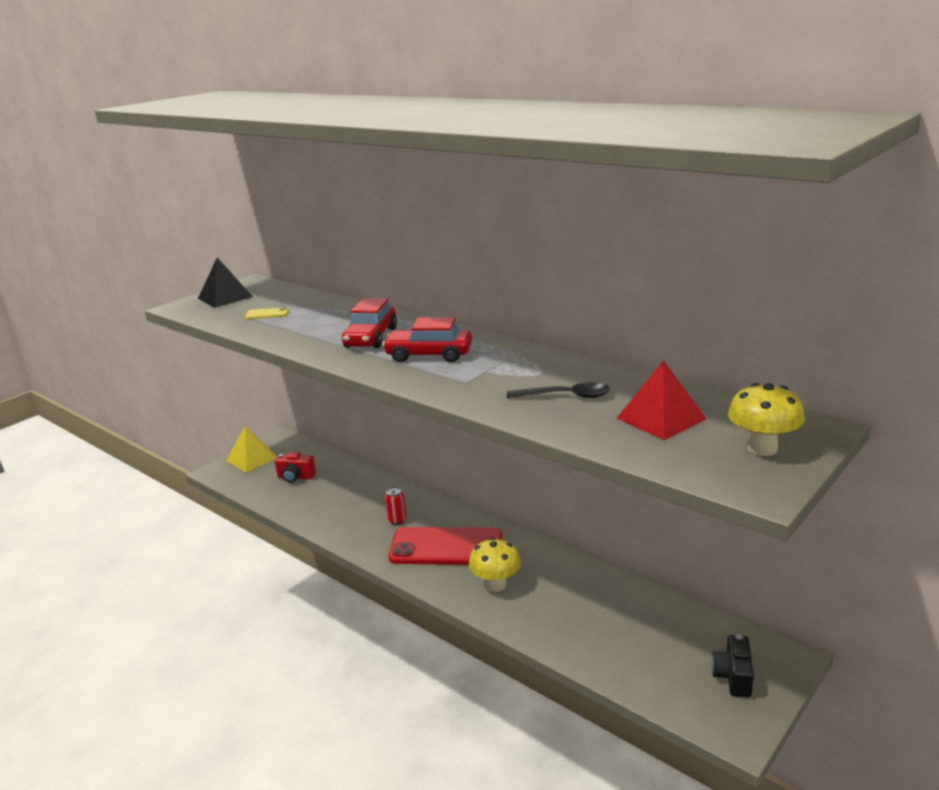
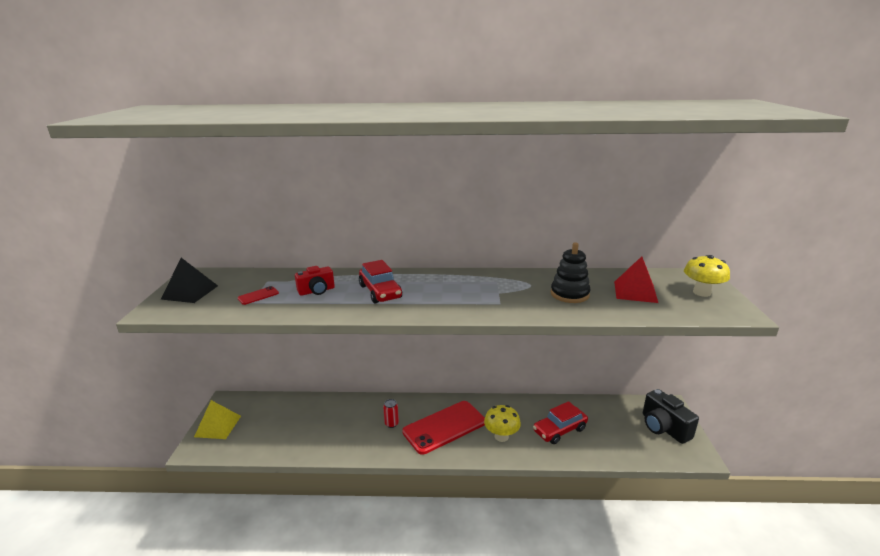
camera: 40 degrees left, 0 degrees up
(267, 314) = (258, 296): yellow phone -> red phone
(295, 477) = (275, 425): red camera -> red camera (316, 291)
(429, 355) = (444, 292): red car -> red car (559, 430)
(566, 396) = (569, 294): black spoon -> black stacking toy
(733, 677) = (663, 428): black camera -> black camera, size x1.57

